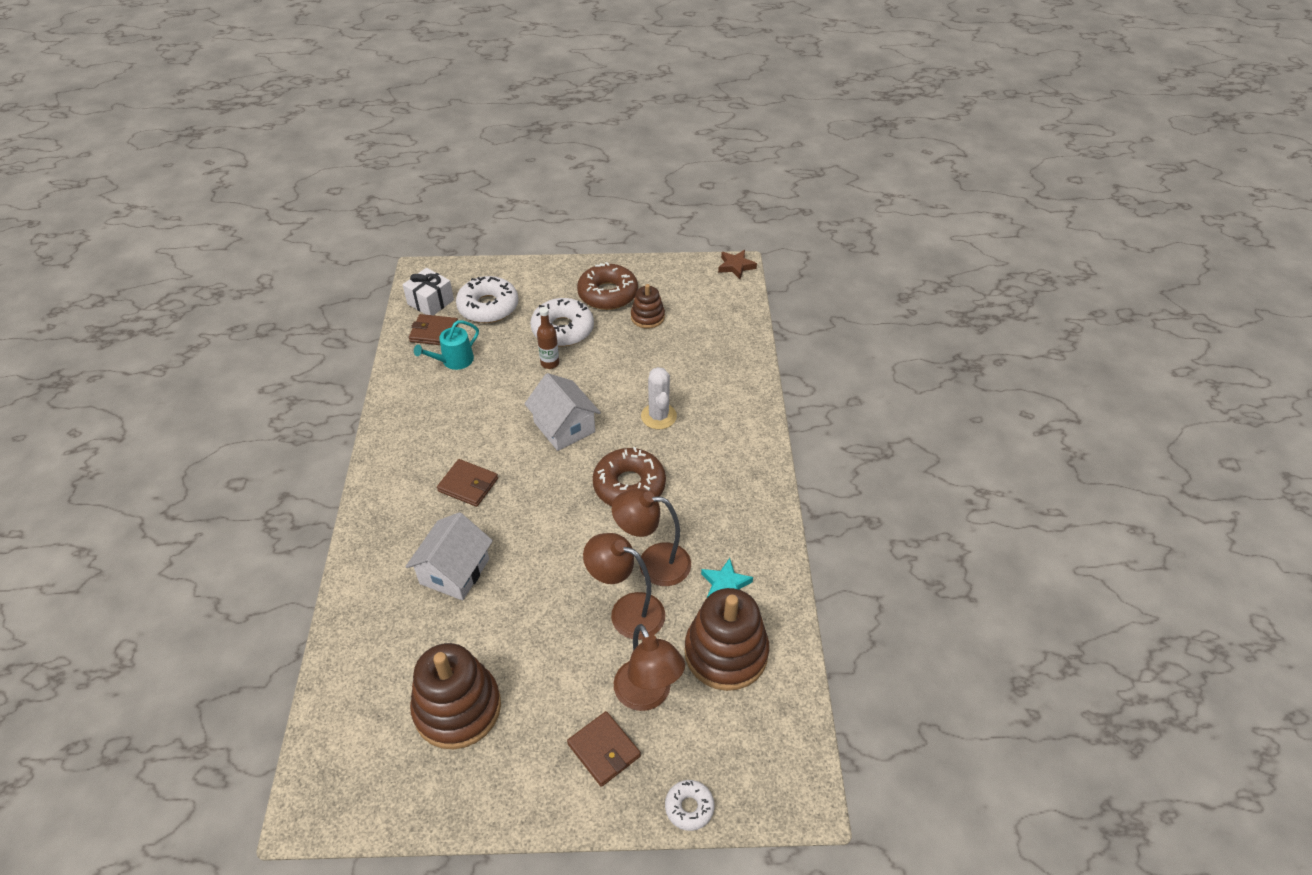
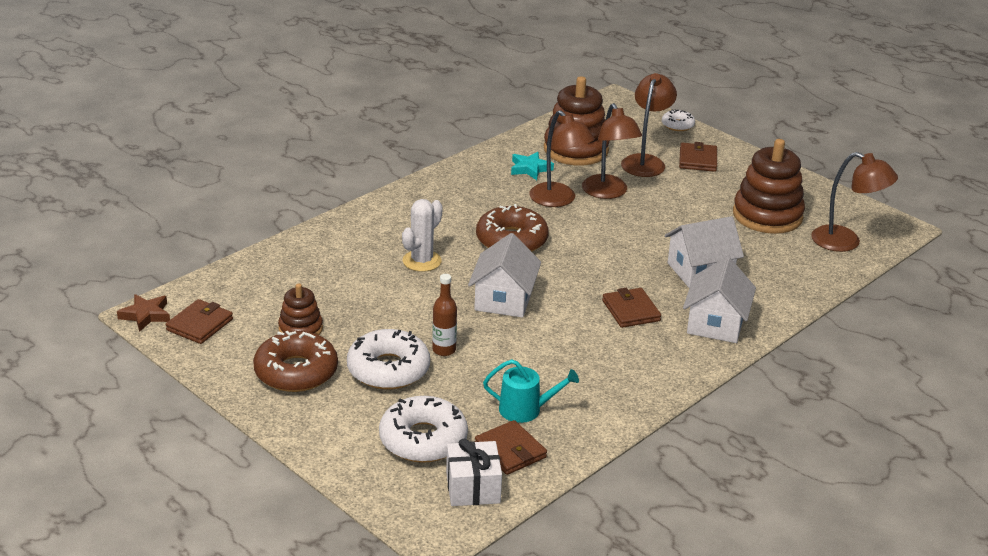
camera: 135 degrees left, 15 degrees down
(352, 730) = (846, 242): none -> brown lamp
(394, 521) = (715, 323): none -> white house
(701, 281) = (200, 324): none -> brown wallet

